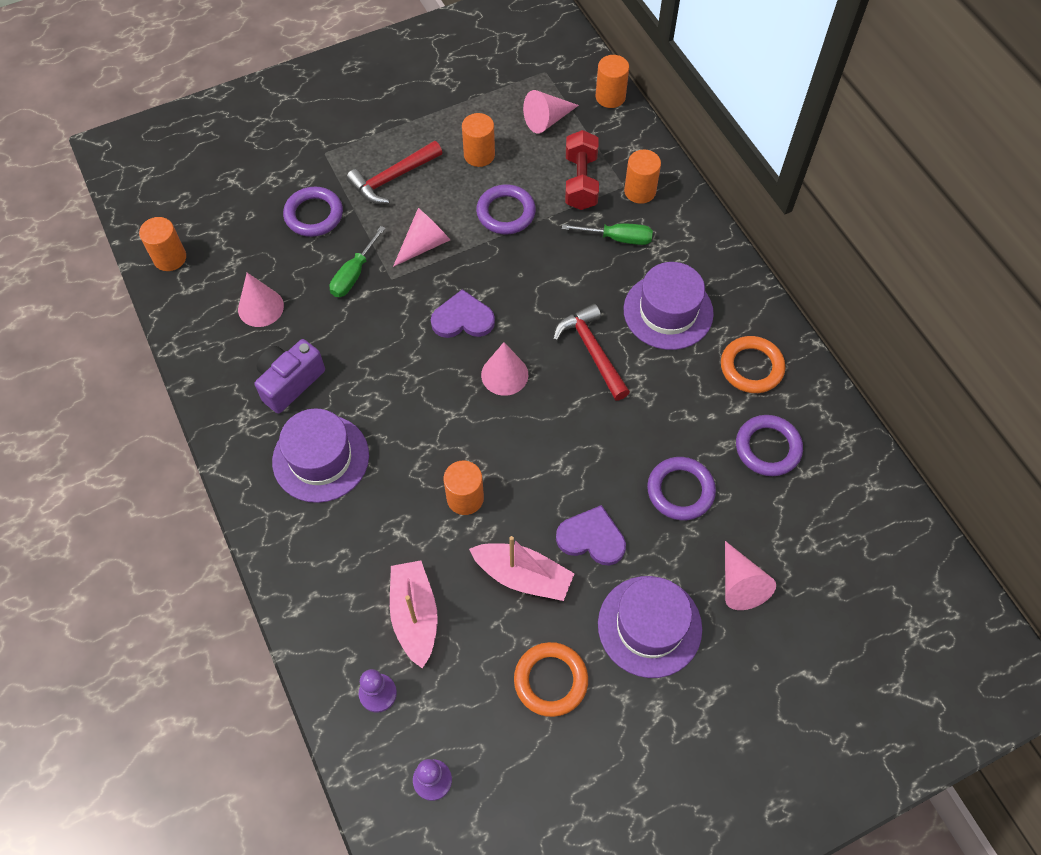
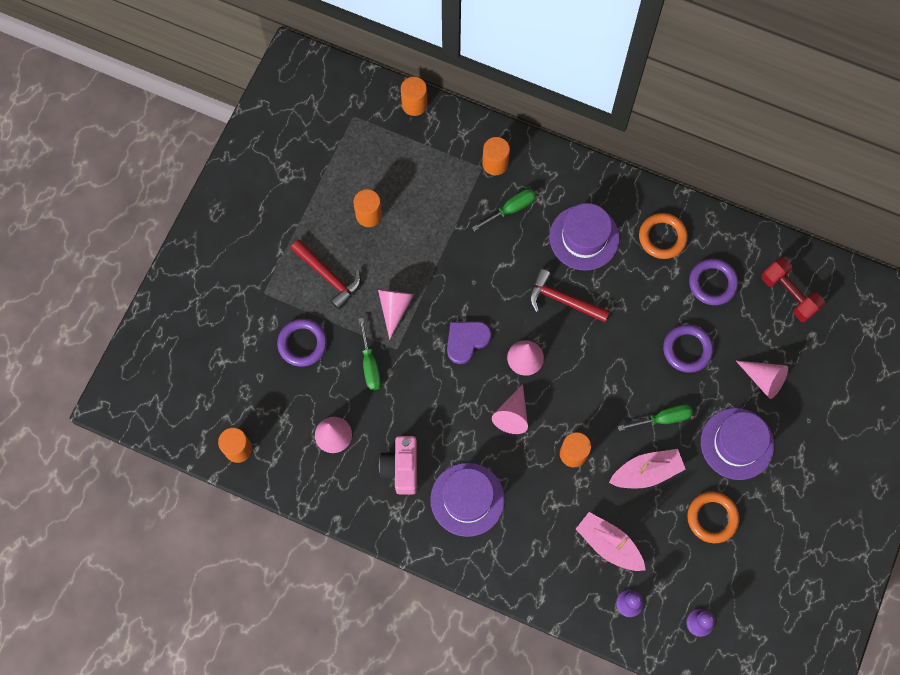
camera: 40 degrees left, 10 degrees up
(290, 382) = (401, 468): purple camera -> pink camera
(393, 178) = (328, 276): red hammer -> red hammer turned 60 degrees counterclockwise
(506, 213) = (425, 245): purple ring -> none
(547, 120) = (389, 154): pink cone -> pink cone (512, 415)
(581, 182) = (452, 185): red dumbbell -> red dumbbell (789, 294)
(591, 538) = (663, 418): purple heart -> green screwdriver

